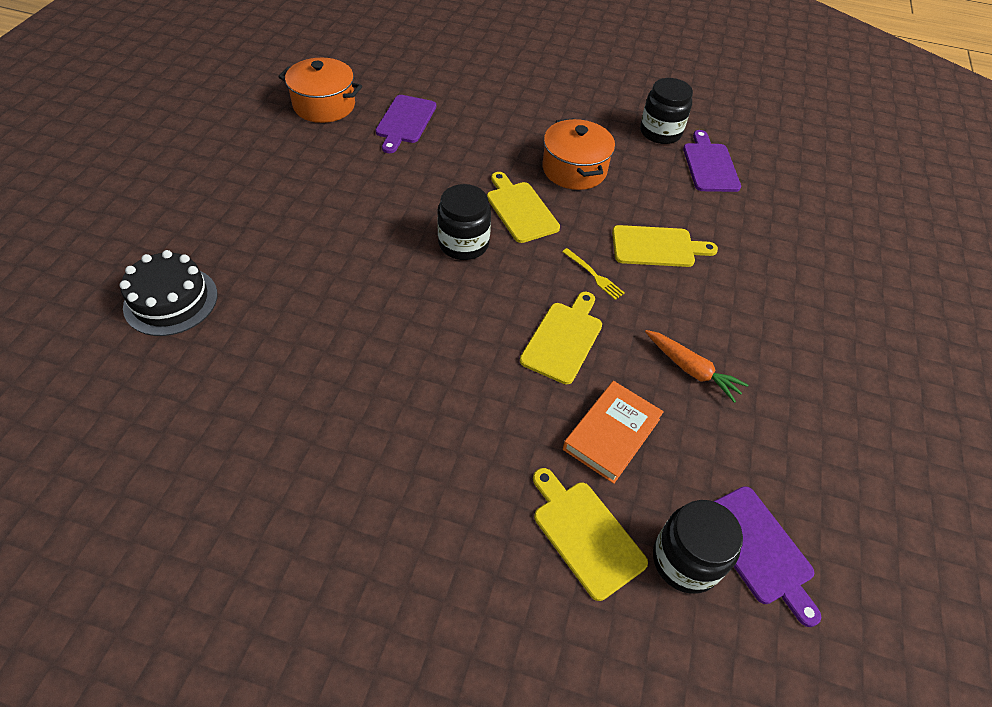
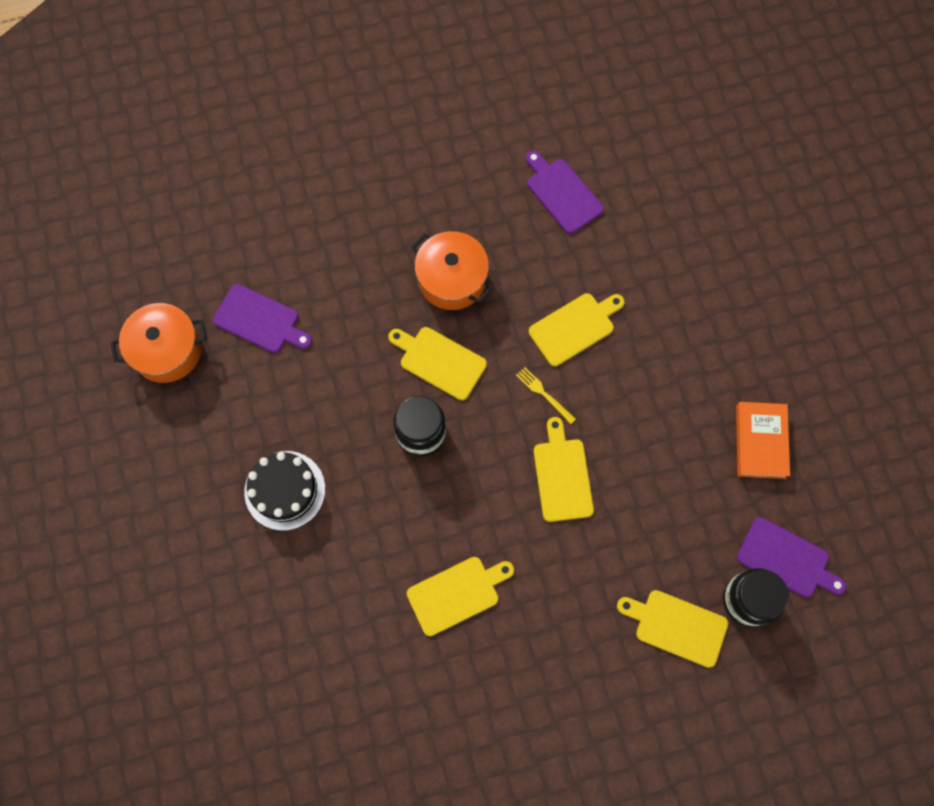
camera: 30 degrees left, 20 degrees up
(171, 300) = (240, 653): black cake -> black cake (285, 490)
(389, 369) = (457, 594): none -> yellow cutting board
(405, 121) = (260, 320): purple cutting board -> purple cutting board turned 45 degrees counterclockwise
(593, 275) = (544, 394): yellow fork -> yellow fork turned 150 degrees counterclockwise
(611, 434) = (647, 536): orange book -> orange book (760, 441)
(660, 132) = (495, 176): black jar -> none
(691, 370) = (669, 439): orange carrot -> none

